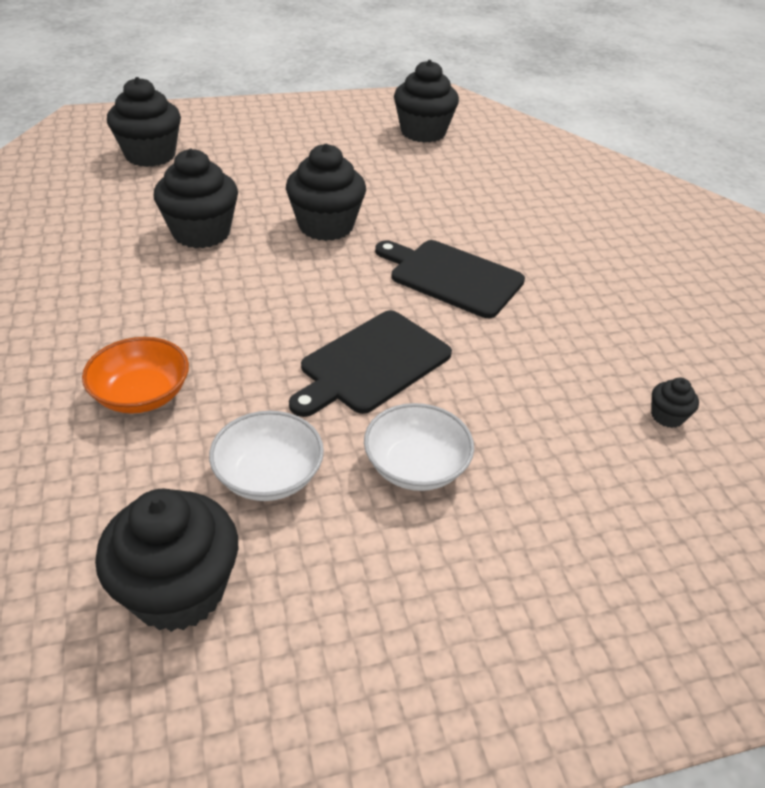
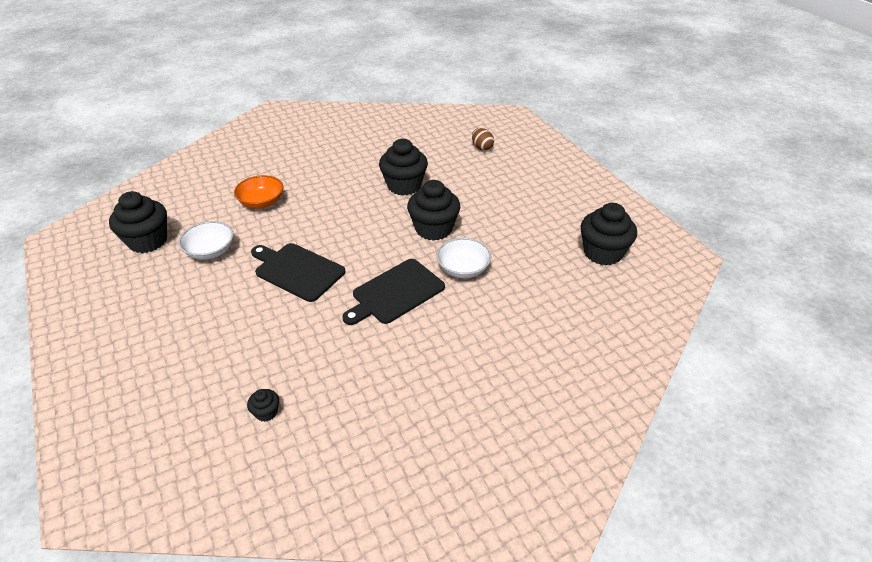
camera: 80 degrees right, 0 degrees up
(150, 155) = (482, 147): black cupcake -> brown egg
(416, 466) = (217, 299): white bowl -> white bowl (463, 269)
(452, 277) = (395, 293): black cutting board -> black cutting board turned 150 degrees counterclockwise

